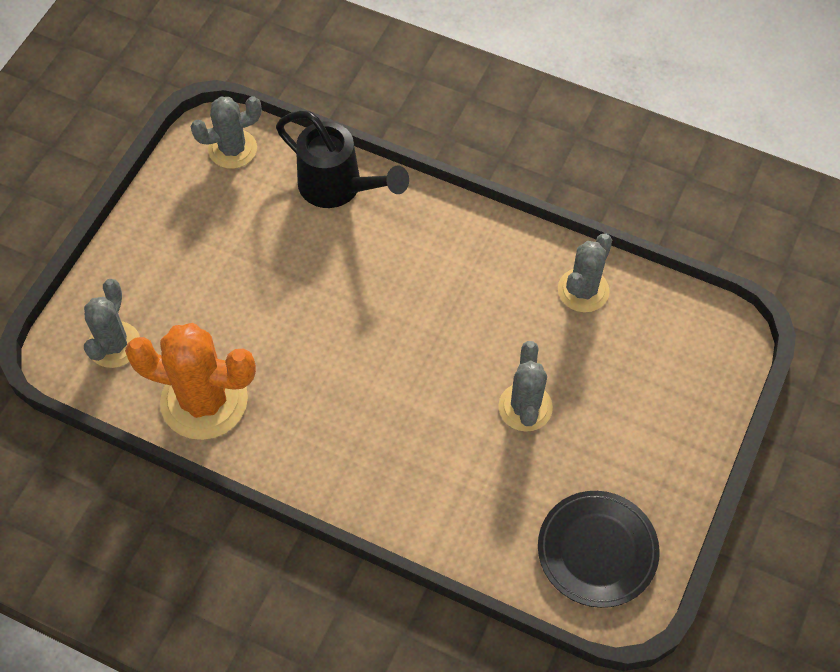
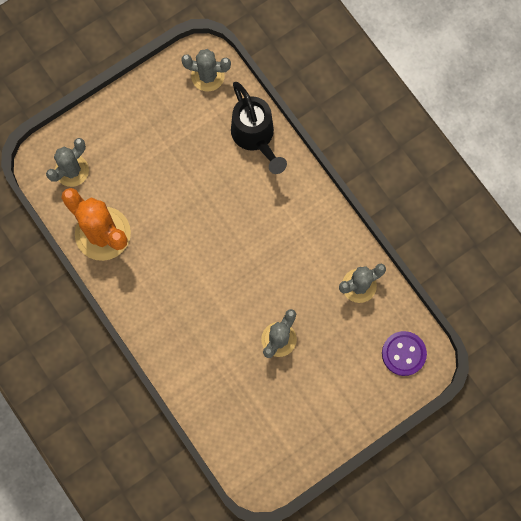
camera: 30 degrees right, 15 degrees up
(597, 551) = (265, 446): black plate -> none
(694, 340) = (403, 353): none -> purple button

